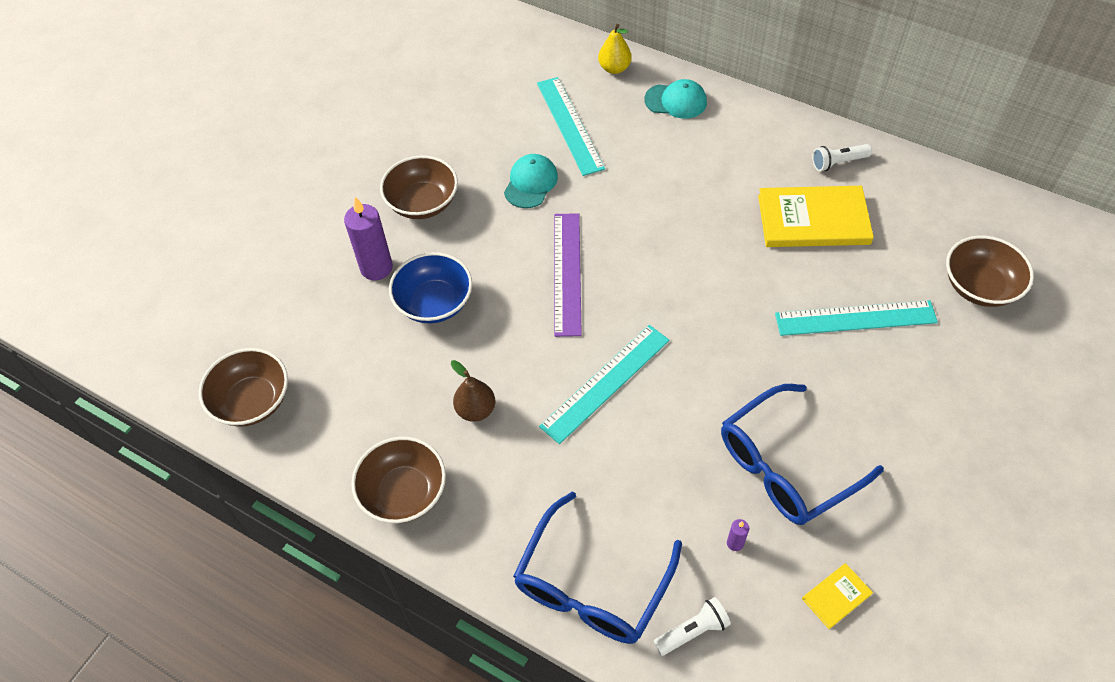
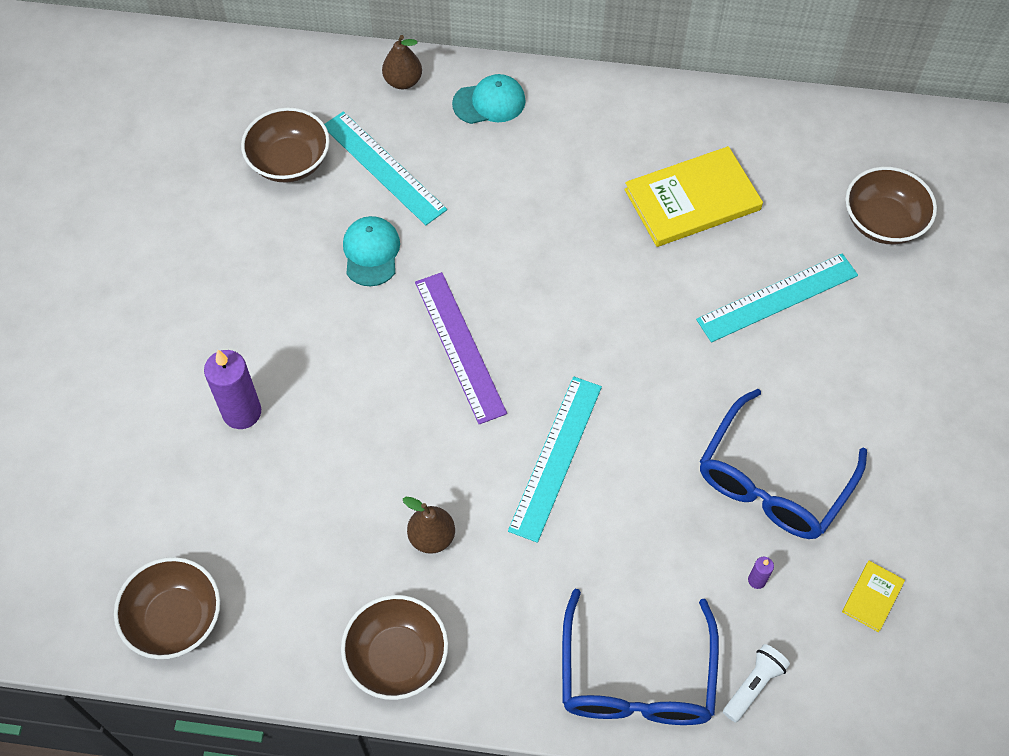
camera: 25 degrees left, 5 degrees up
(422, 203) = (258, 316): brown bowl -> brown bowl (289, 161)
(434, 303) = (328, 431): blue bowl -> none
(614, 68) = (403, 81): yellow pear -> brown pear
(838, 162) = (691, 125): white flashlight -> none

